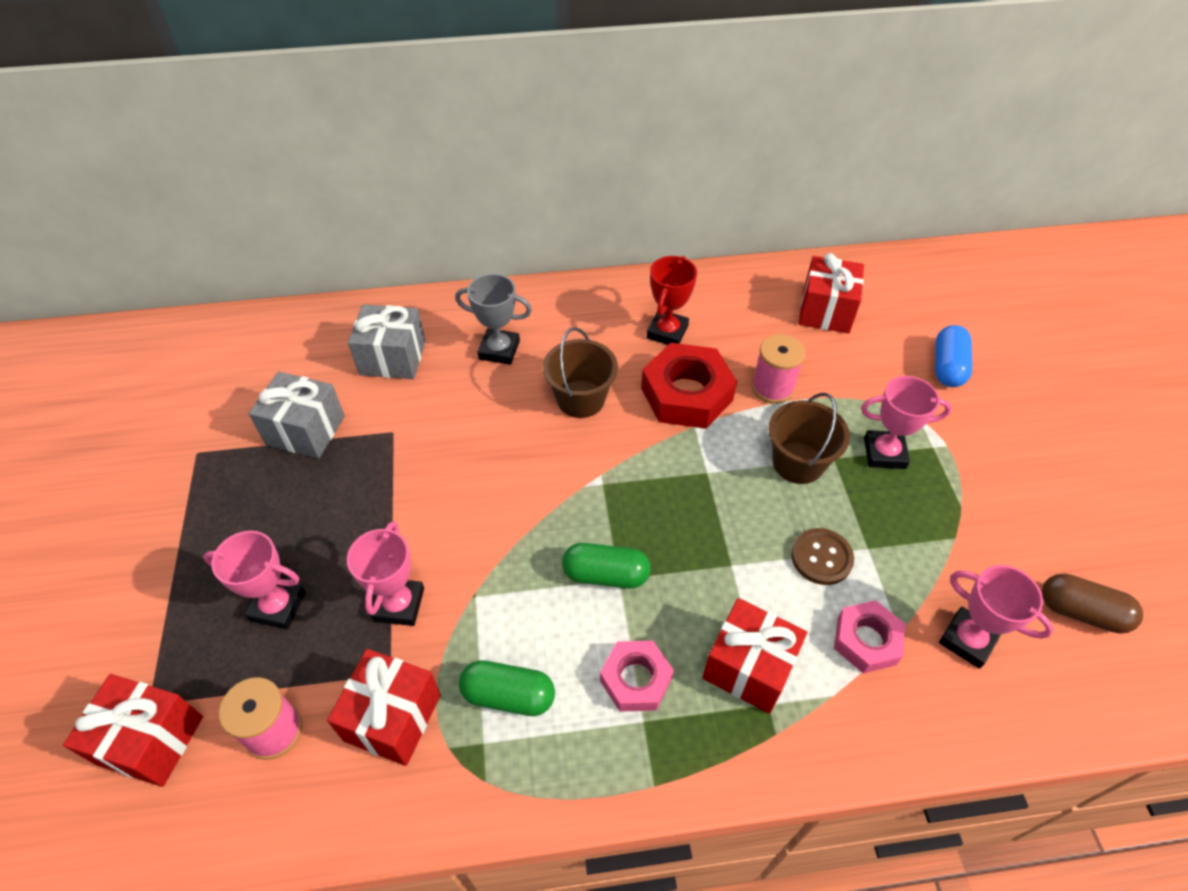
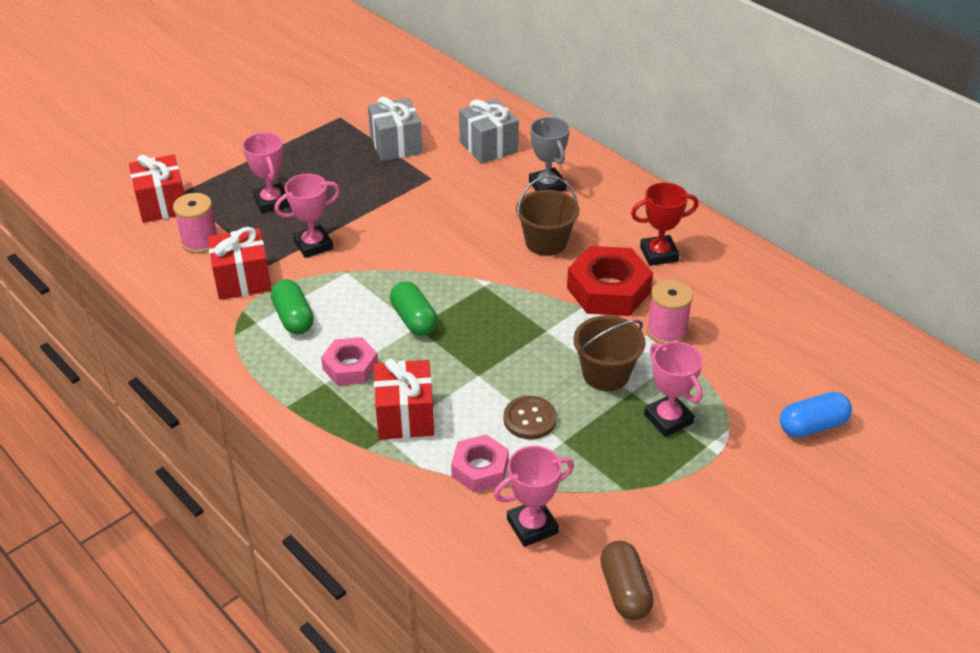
camera: 55 degrees right, 10 degrees down
(826, 311) = (789, 329): red gift -> none
(967, 640) = (532, 526): pink trophy -> pink trophy turned 60 degrees clockwise

